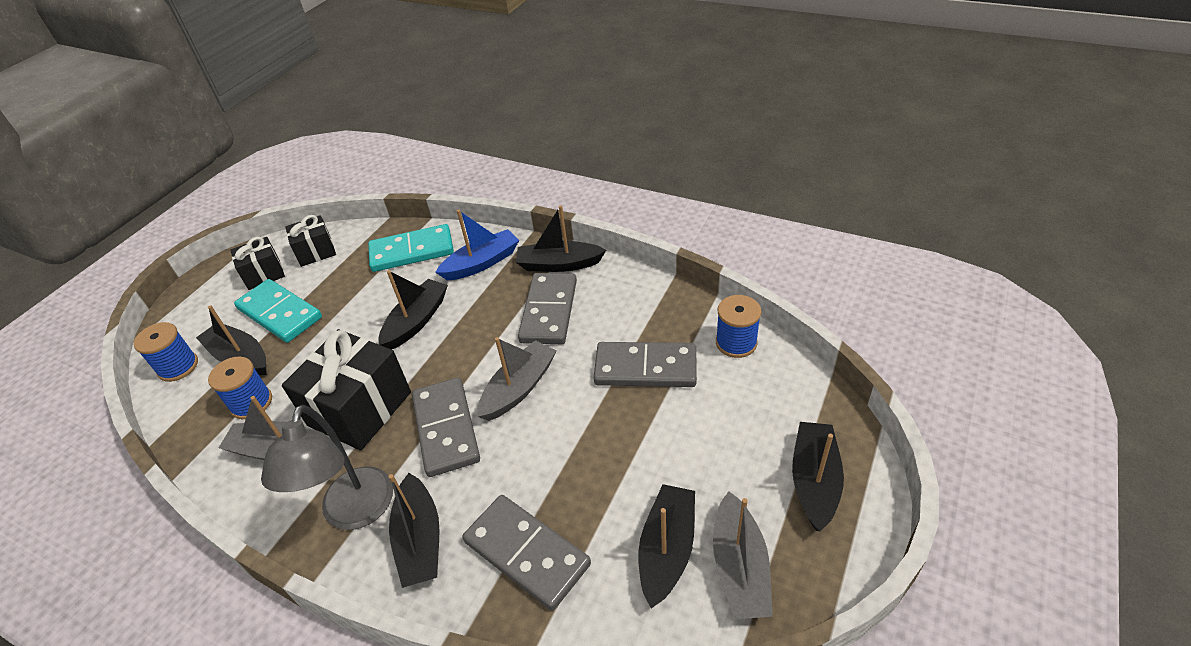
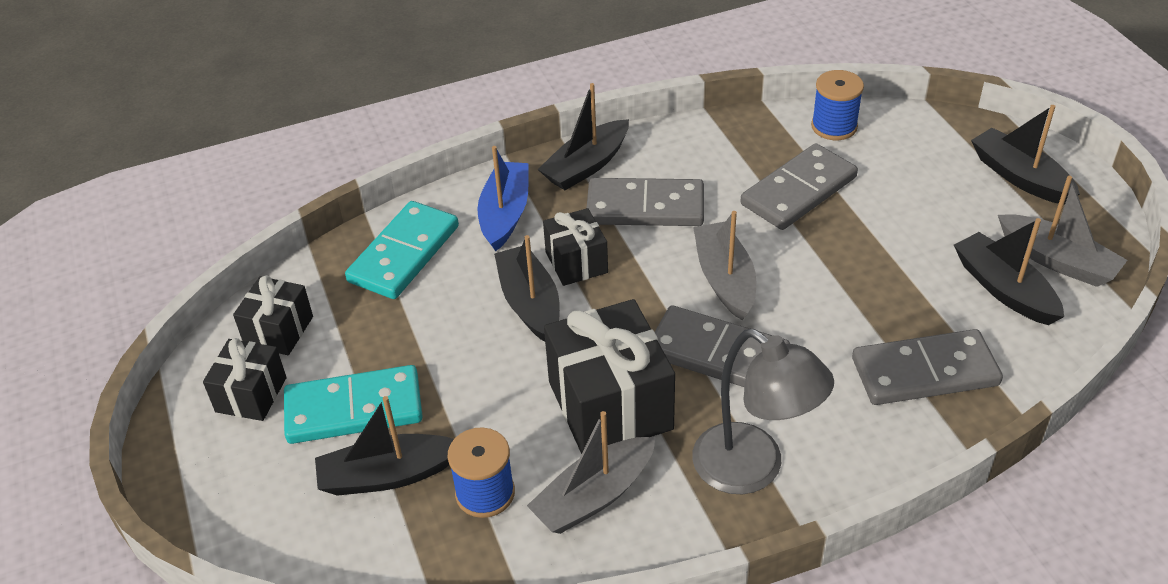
camera: 50 degrees left, 0 degrees up
(178, 367) = (324, 542): blue spool -> none
(420, 540) = (837, 435): black boat -> none
(469, 316) = (576, 262): none -> black gift
(549, 311) = (645, 207): grey domino -> grey domino turned 45 degrees counterclockwise

